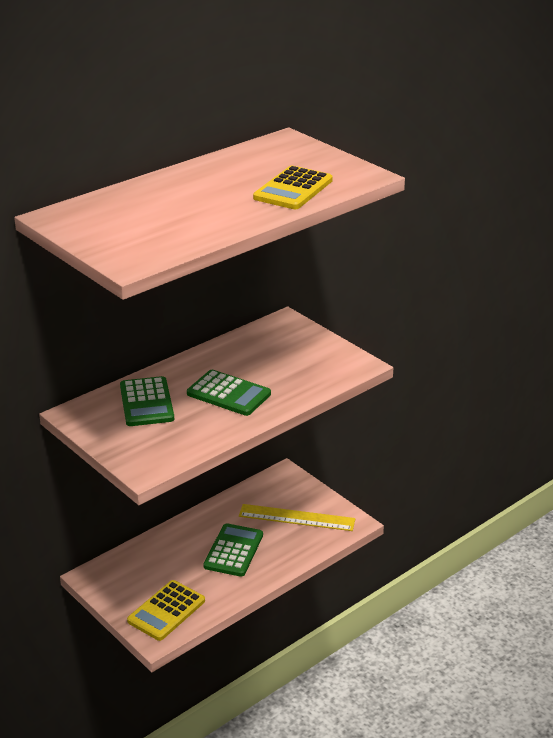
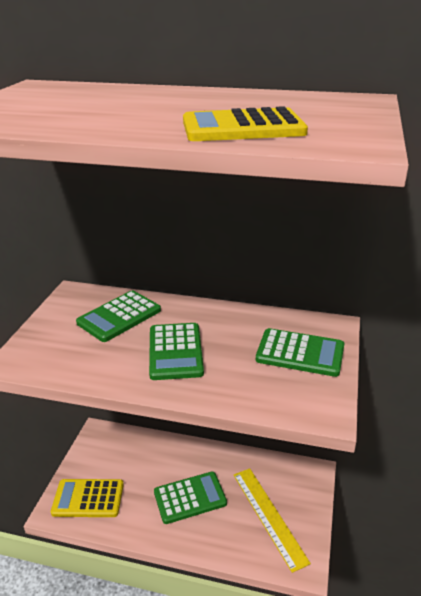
camera: 55 degrees right, 0 degrees up
(296, 347) = (300, 353): none -> green calculator

